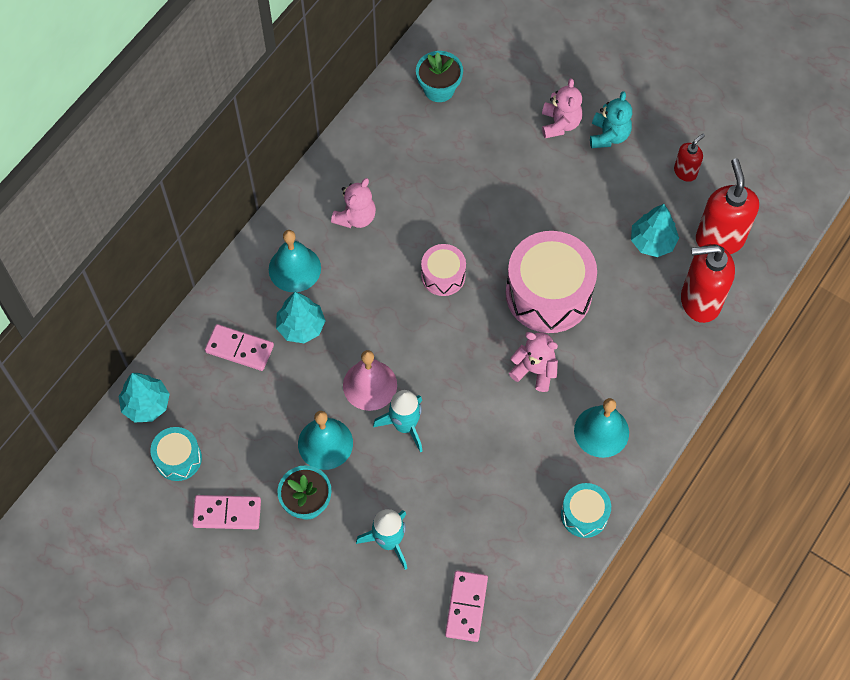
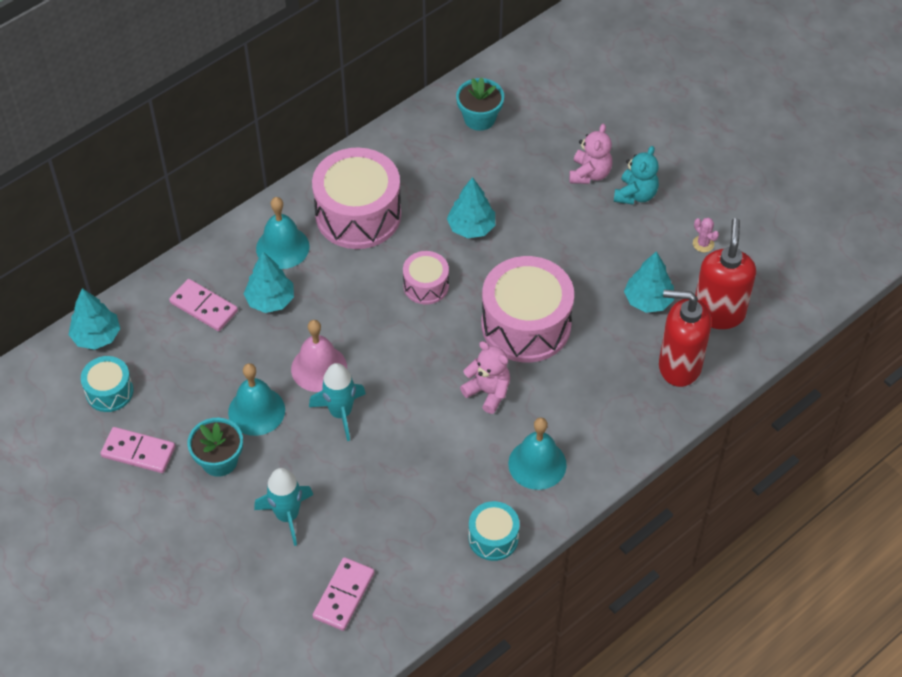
camera: 15 degrees right, 10 degrees down
(355, 217) = (358, 214): pink teddy bear -> pink drum
(467, 205) = (471, 227): none -> turquoise tree
(685, 172) = (703, 244): red soap dispenser -> pink cactus

